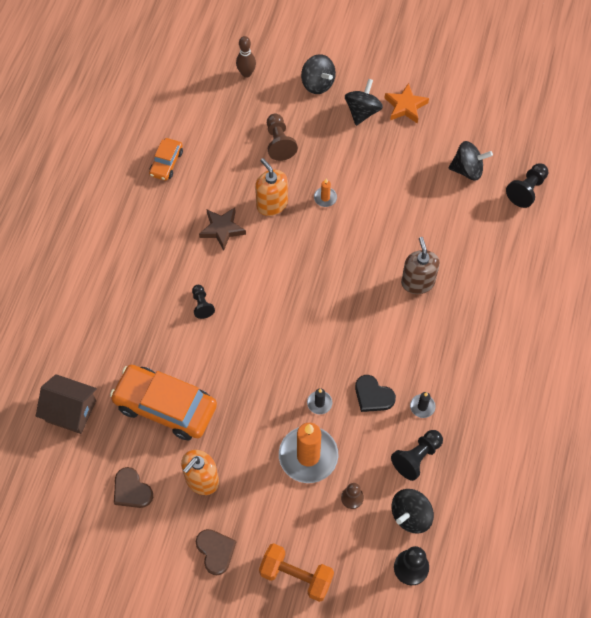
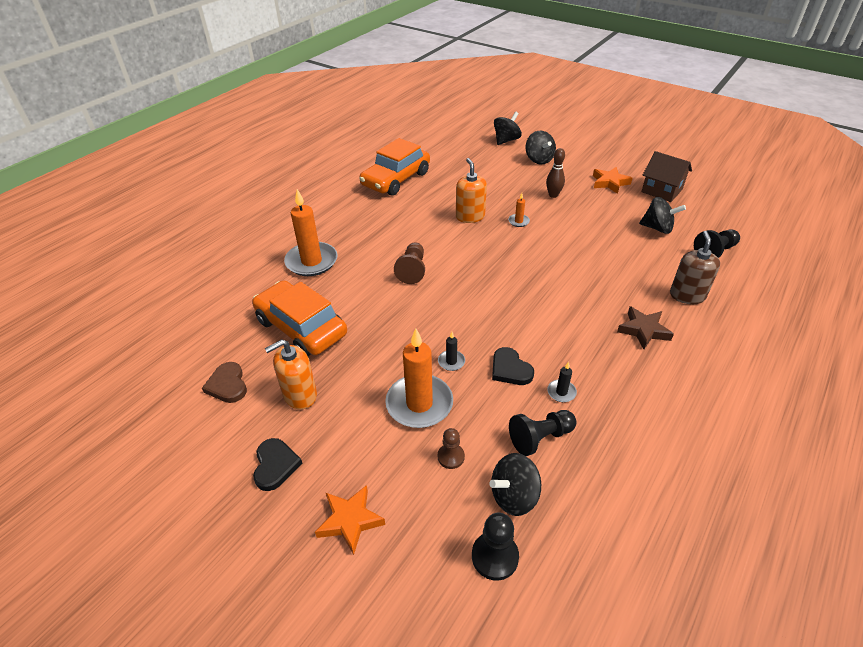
camera: 20 degrees right, 20 degrees down
(71, 411) = (217, 310): brown house -> brown house (662, 191)
(132, 319) = (311, 261): none -> orange candle
(166, 163) = (396, 179): orange car -> orange car, size x1.98
(202, 305) = (376, 265): black pawn -> none
(215, 551) = (275, 465): brown heart -> black heart
(222, 229) = (420, 223): brown star -> brown star (643, 330)
(246, 73) = (484, 146): brown bowling pin -> brown bowling pin (553, 195)
(279, 143) = (493, 184): brown pawn -> brown pawn (412, 270)
(296, 576) = (350, 520): orange dumbbell -> orange star
(362, 111) = (571, 179): black spinning top -> black spinning top (506, 140)
(418, 282) = (587, 292): brown soap dispenser -> brown soap dispenser (687, 295)

